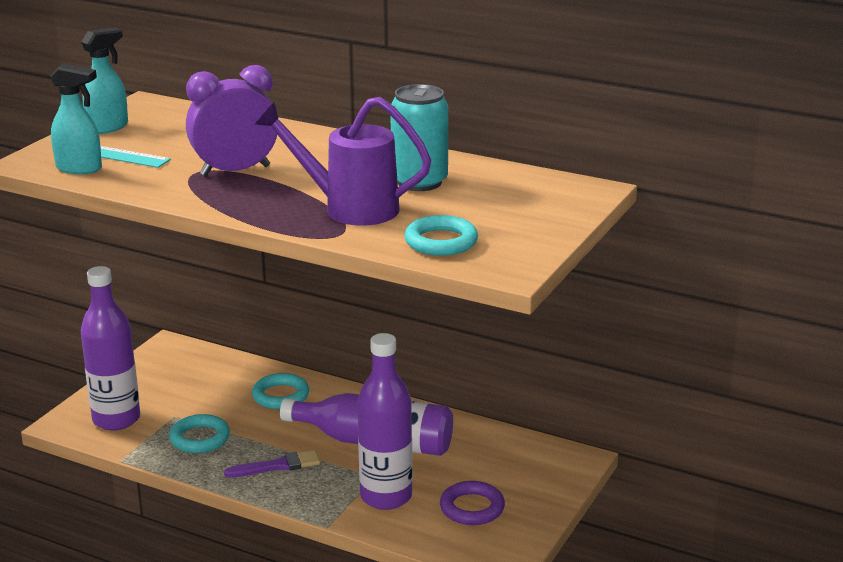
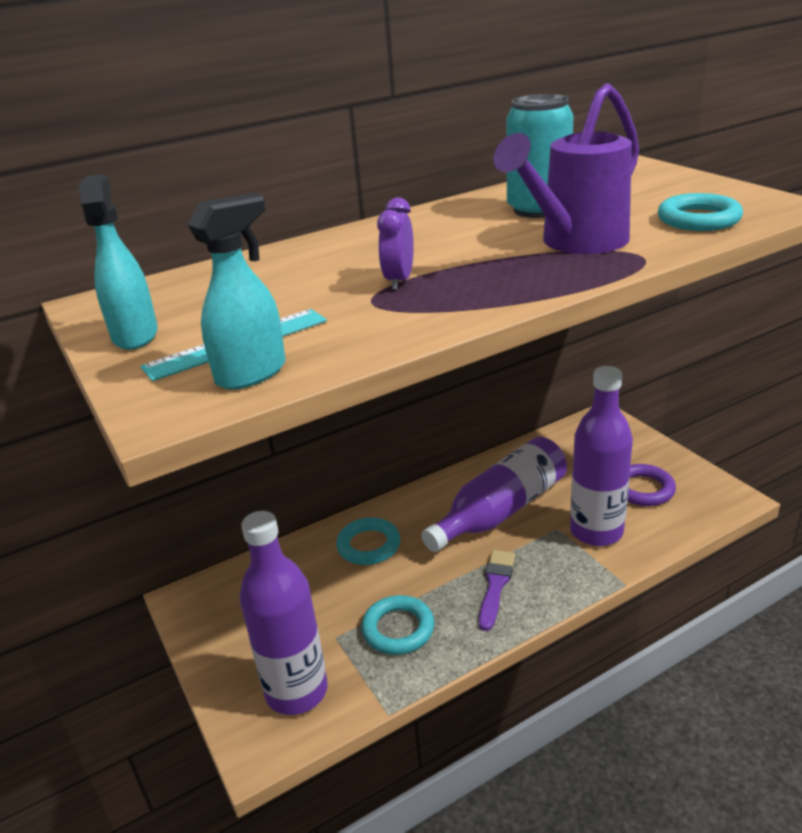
camera: 55 degrees left, 5 degrees up
(235, 171) = (399, 281): purple clock -> purple clock, size x0.55

